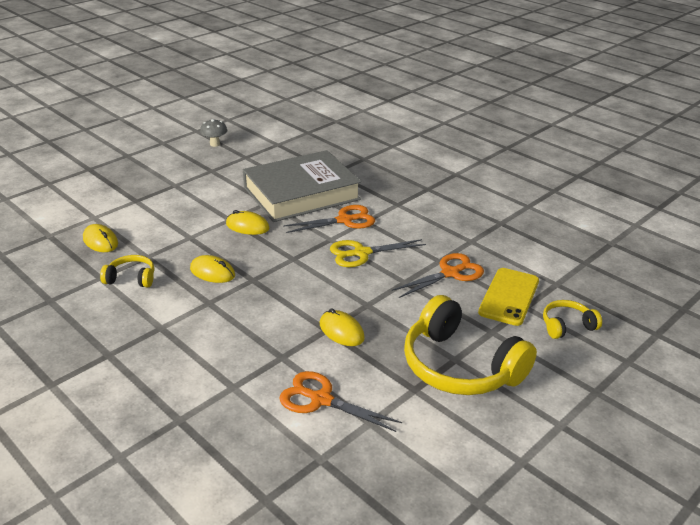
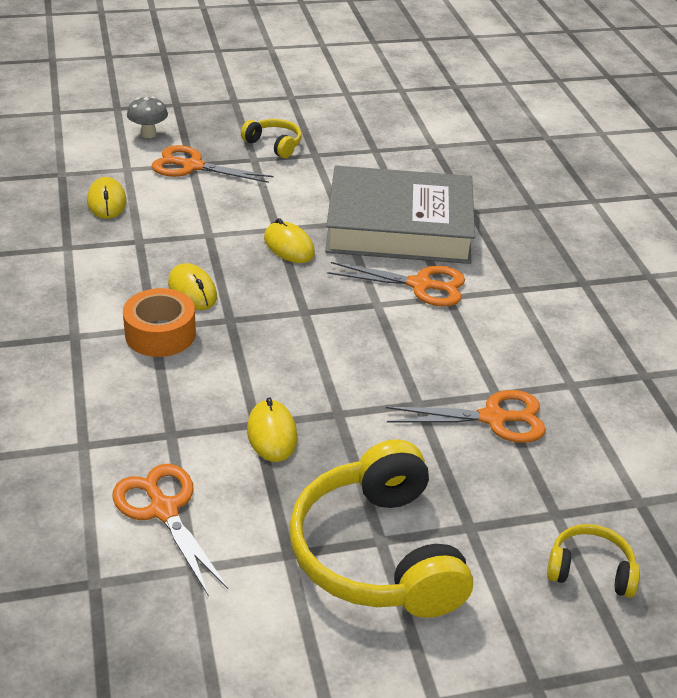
camera: 30 degrees right, 5 degrees up
(131, 278) = (97, 262): yellow headphones -> yellow headphones (274, 145)
(138, 201) = (192, 166): none -> orange scissors
(215, 144) = (352, 119): grey mushroom -> grey mushroom (148, 134)
(217, 304) = (160, 334): none -> orange tape
(361, 253) = (398, 340): yellow scissors -> none
(509, 297) = (545, 489): yellow phone -> none

